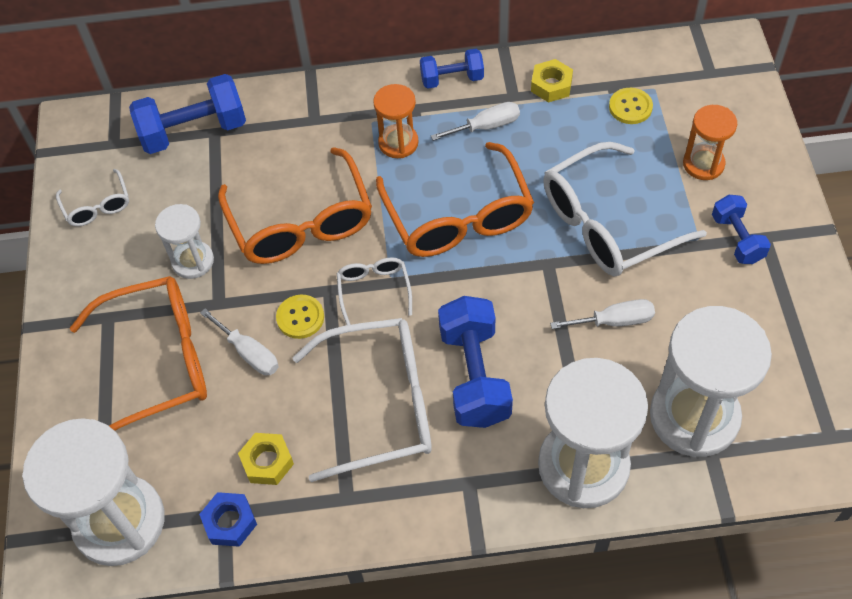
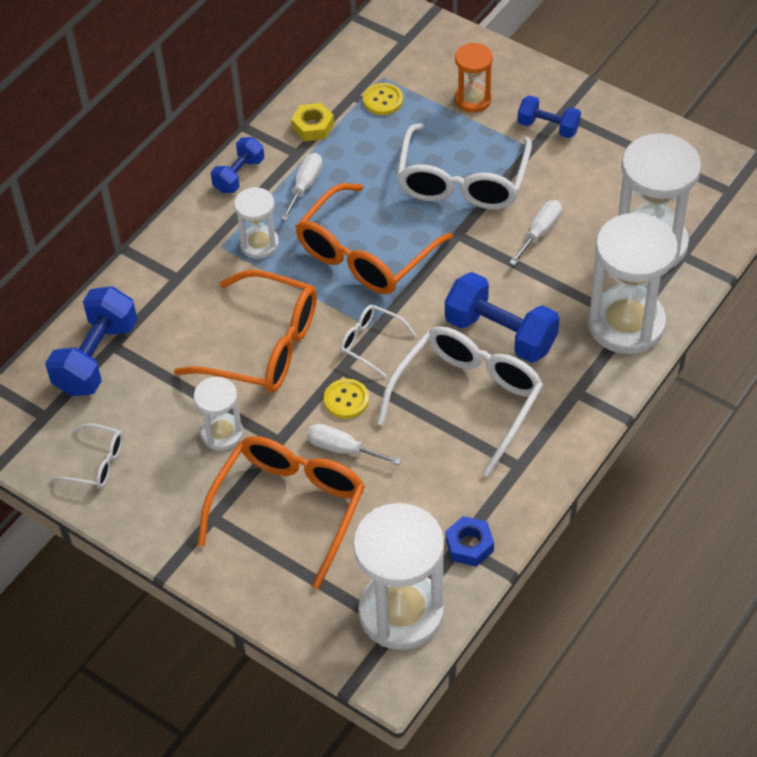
camera: 50 degrees left, 5 degrees down
(249, 353) = (343, 449): white screwdriver -> white screwdriver turned 150 degrees counterclockwise
(267, 462) = (444, 494): yellow nut -> none
(398, 143) = (259, 244): orange hourglass -> white hourglass
(458, 217) = (364, 255): orange glasses -> orange glasses turned 105 degrees clockwise

